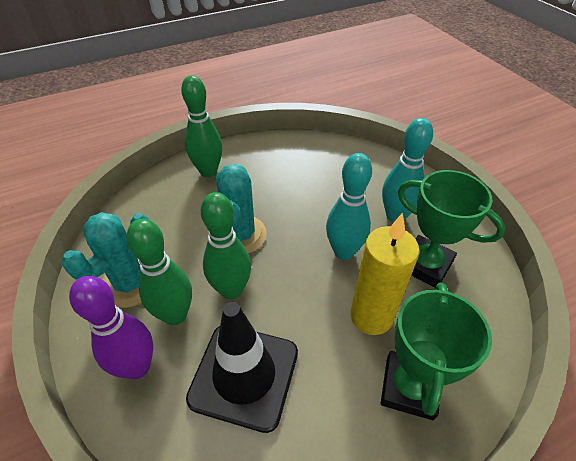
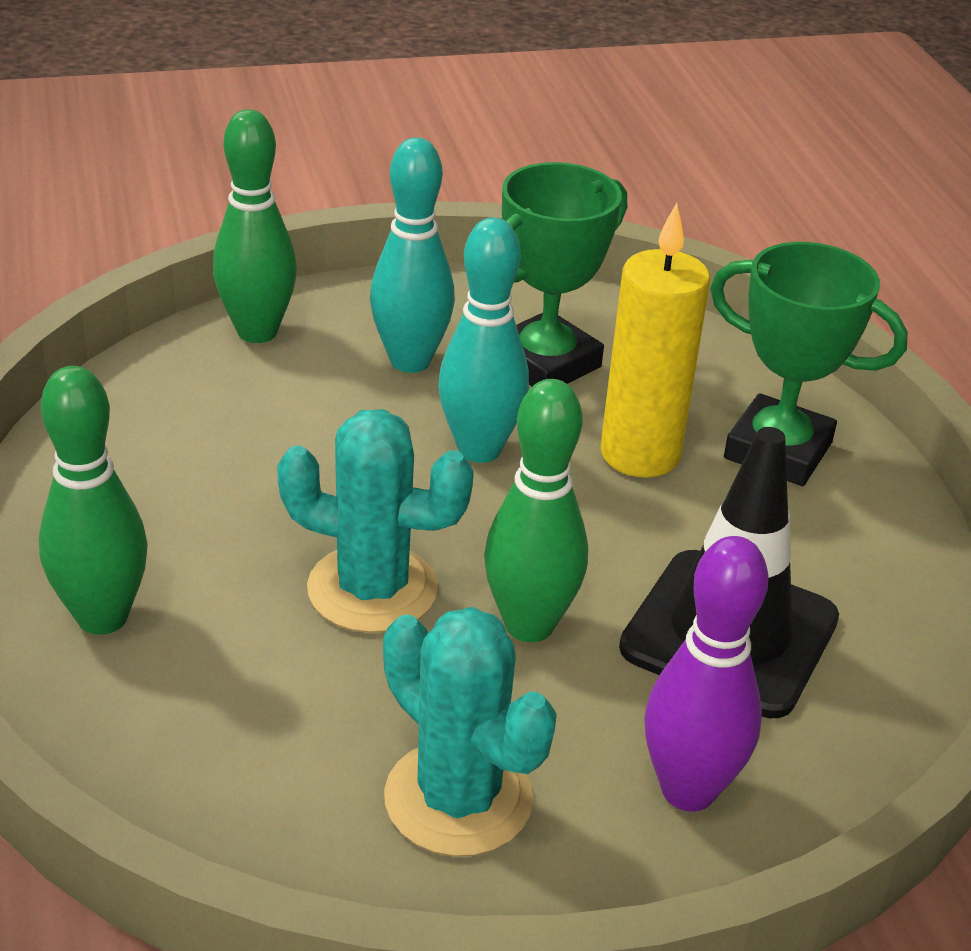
camera: 80 degrees left, 10 degrees down
(175, 315) = (572, 721): green bowling pin -> green bowling pin (257, 332)

